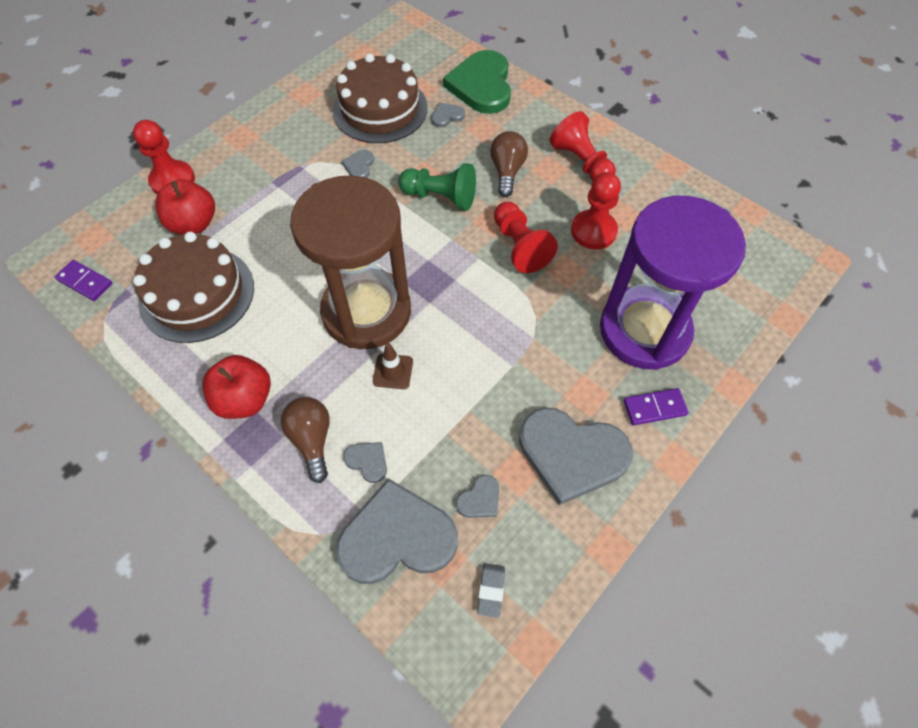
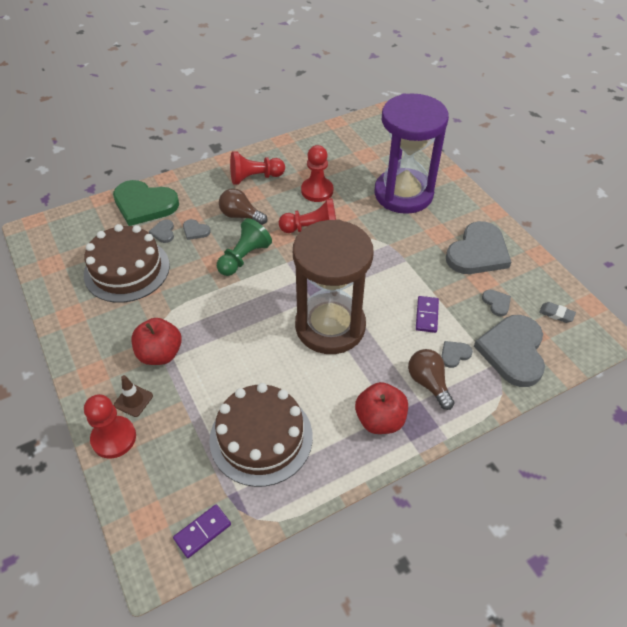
camera: 70 degrees left, 10 degrees down
(194, 224) = (179, 428): red apple -> red apple (160, 354)
(312, 440) = (428, 383): brown light bulb -> brown light bulb turned 60 degrees clockwise
(359, 166) = (182, 297): grey heart -> grey heart (195, 231)
(393, 371) = (388, 323): brown traffic cone -> brown traffic cone (133, 400)
(654, 408) = (457, 207): purple domino -> purple domino (426, 315)

